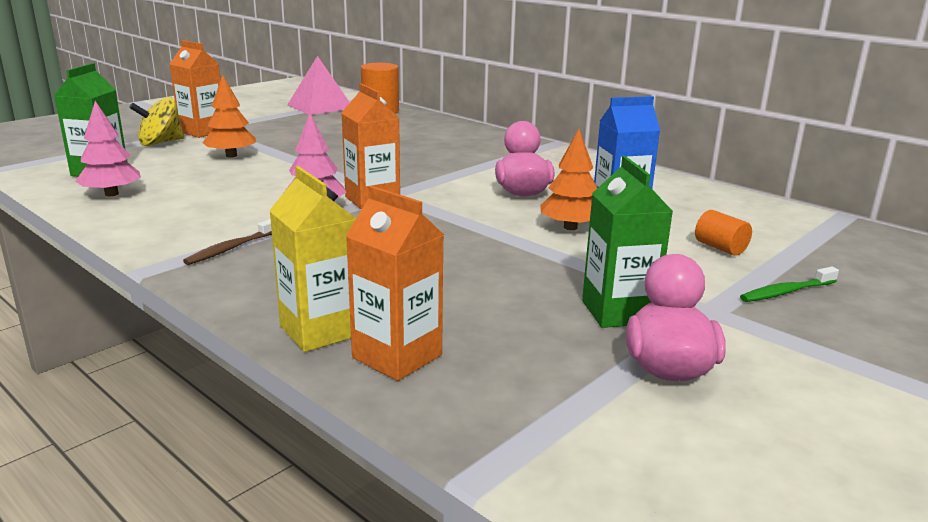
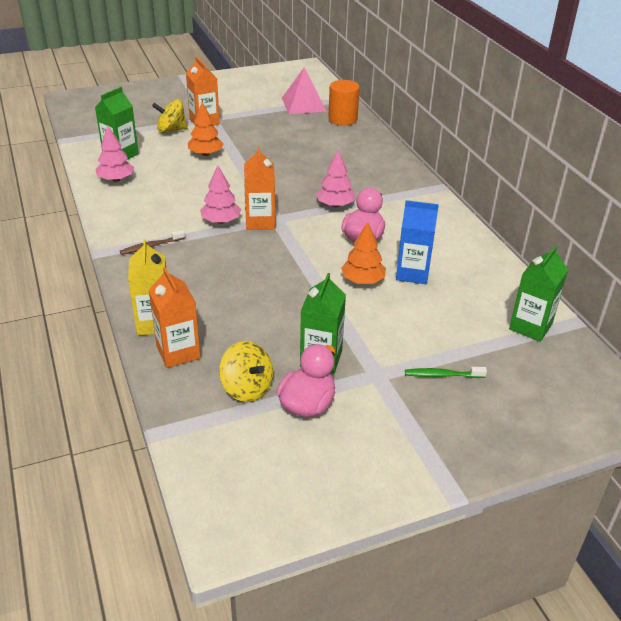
camera: 25 degrees right, 15 degrees up
(453, 172) = (335, 205): none -> pink tree
(556, 372) = (247, 388): none -> yellow spinning top
(720, 248) = (443, 326): orange cylinder -> none
(808, 229) = (530, 326): none -> green carton

